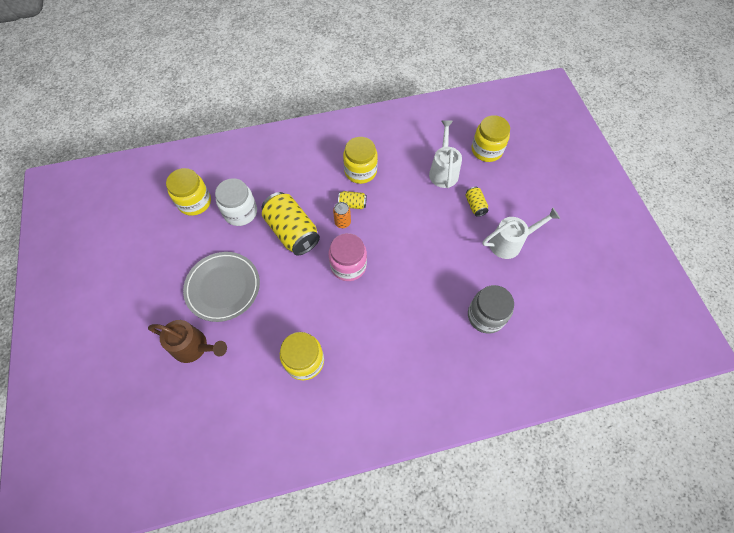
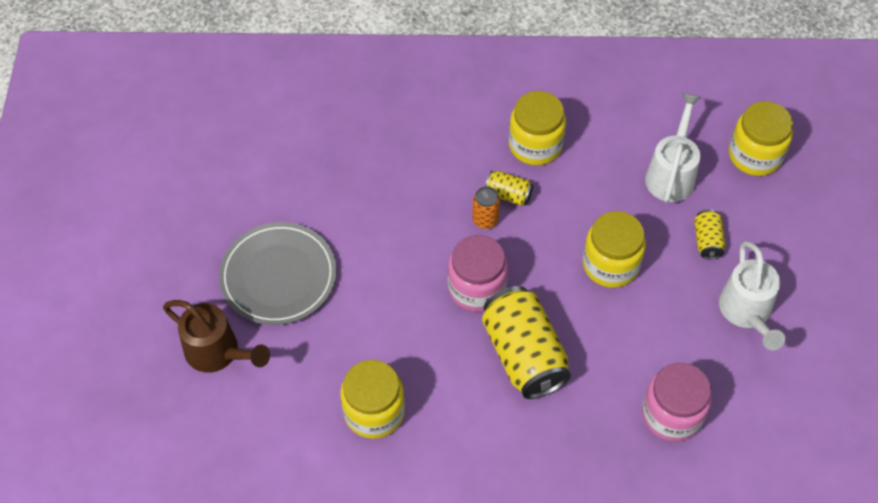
camera: 15 degrees right, 5 degrees down
(194, 202) = (264, 137): yellow jar -> yellow jar (610, 264)
(240, 212) = (330, 168): white jar -> none
(292, 232) = (403, 216): yellow can -> yellow can (524, 354)
(486, 316) = (671, 414): grey jar -> pink jar
(510, 243) = (746, 312): white watering can -> white watering can turned 90 degrees clockwise

